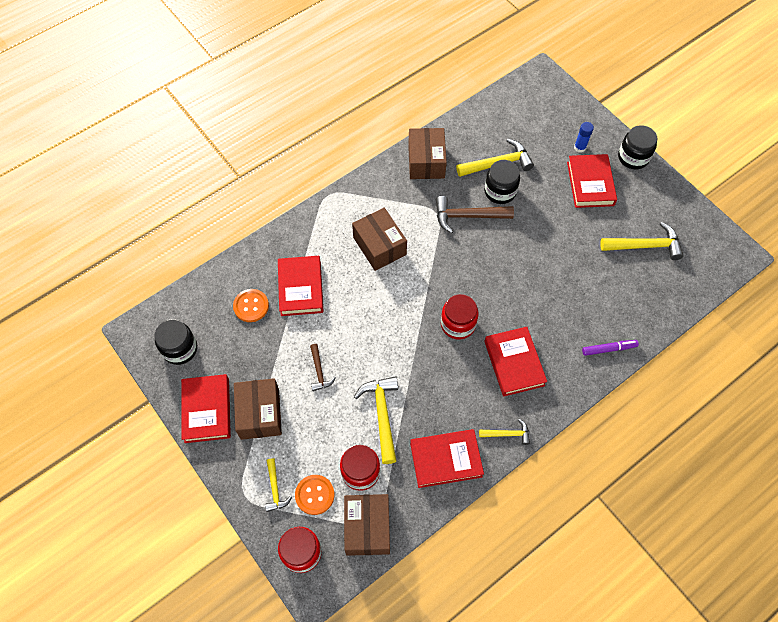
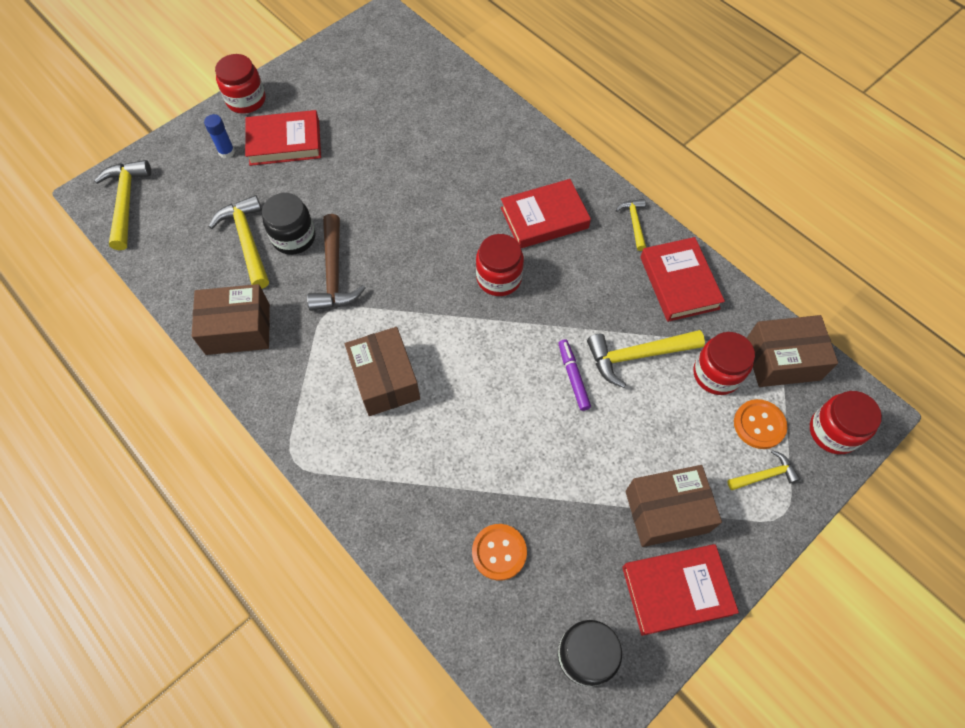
camera: 95 degrees left, 0 degrees up
(301, 288) = (462, 481): red book -> none
(319, 371) = (590, 439): brown hammer -> none
(379, 246) = (385, 380): brown box -> brown box turned 75 degrees counterclockwise
(609, 349) = (513, 130): purple marker -> purple marker (573, 377)
(633, 157) = (246, 100): black jar -> red jar
(645, 246) = (375, 94): yellow hammer -> yellow hammer (126, 202)

